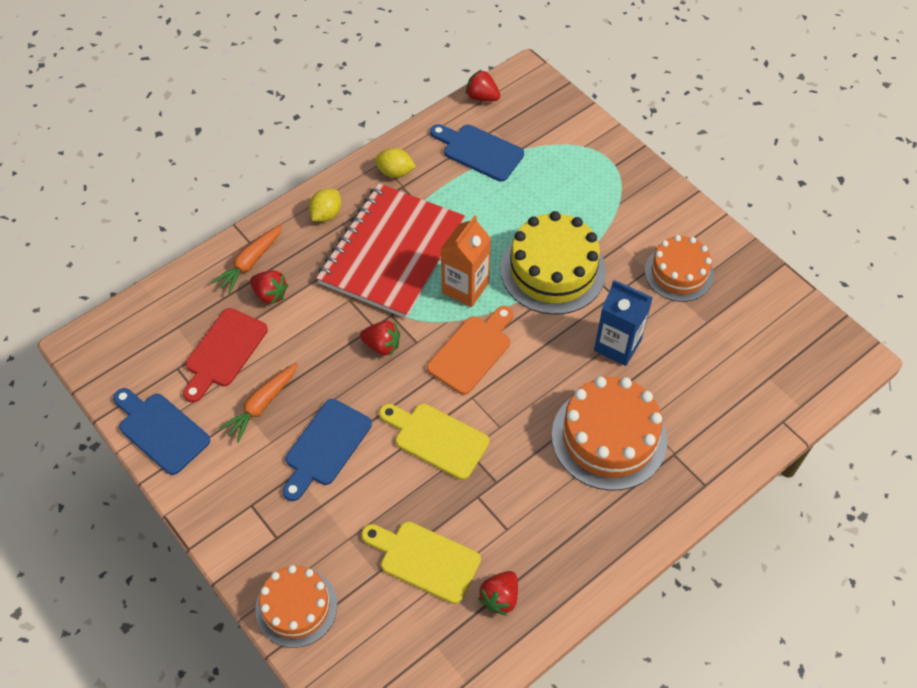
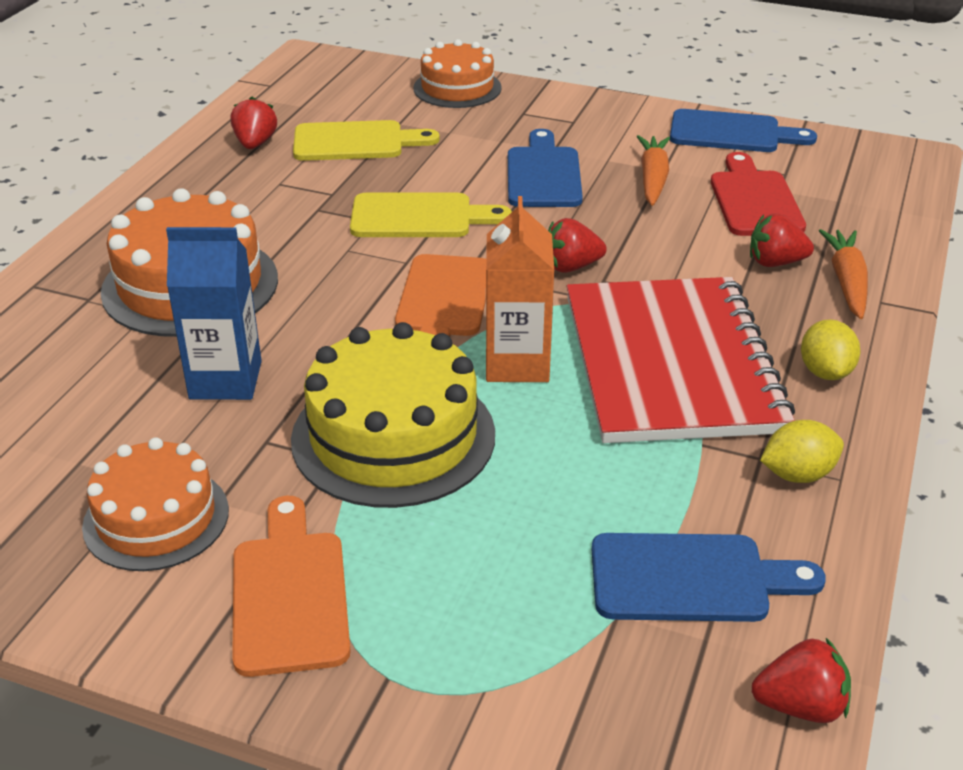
camera: 150 degrees right, 20 degrees down
(636, 212) = (289, 593): none -> orange cutting board

